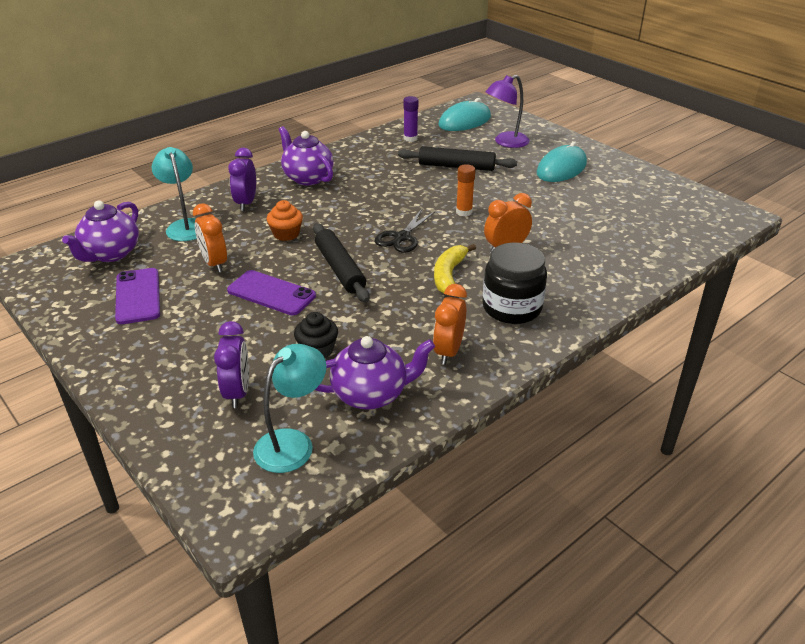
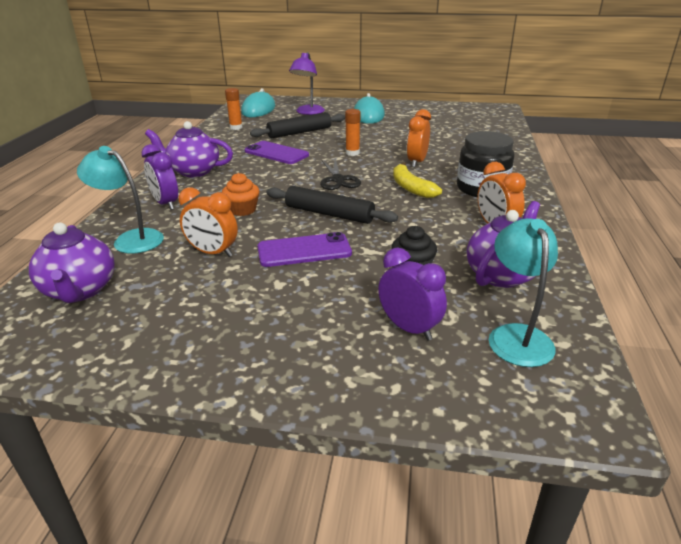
camera: 40 degrees left, 5 degrees down
(138, 296) = (176, 309): purple phone -> purple phone (276, 153)
(410, 138) = (236, 127): purple glue stick -> orange glue stick

